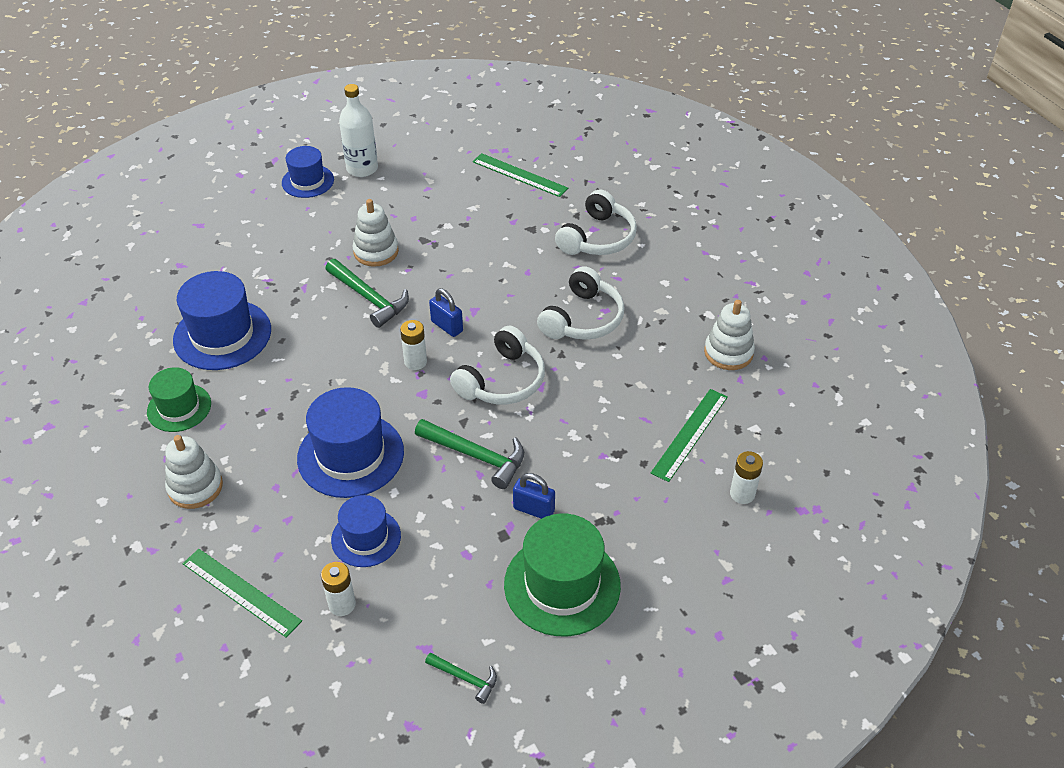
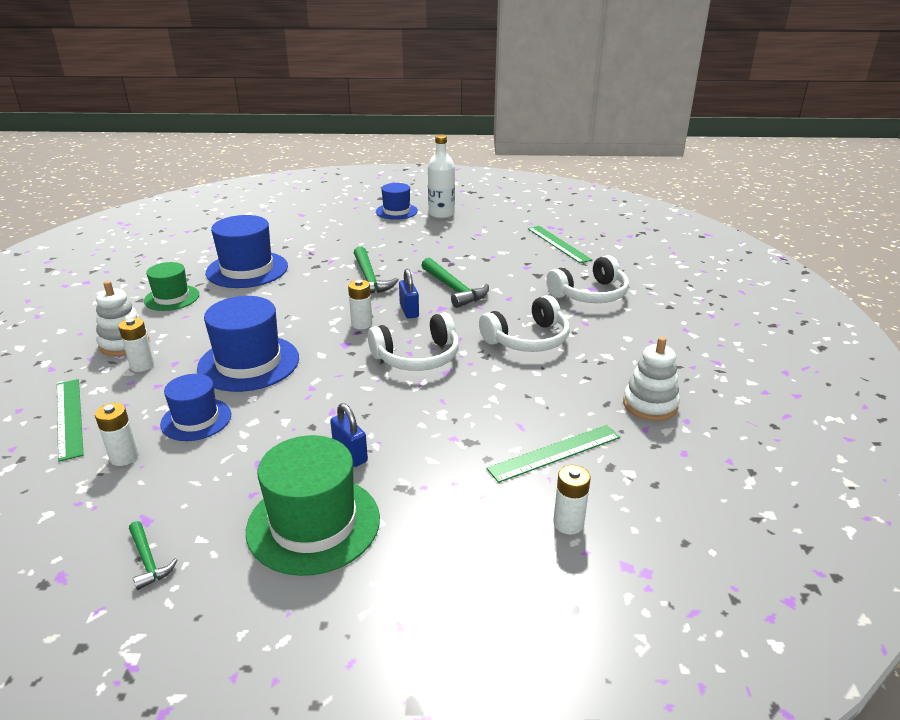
camera: 30 degrees right, 15 degrees down
(246, 504) = (142, 365): none -> white battery
(376, 251) = (403, 256): white stacking toy -> none
(476, 456) = (343, 398): green hammer -> green hammer (454, 289)

